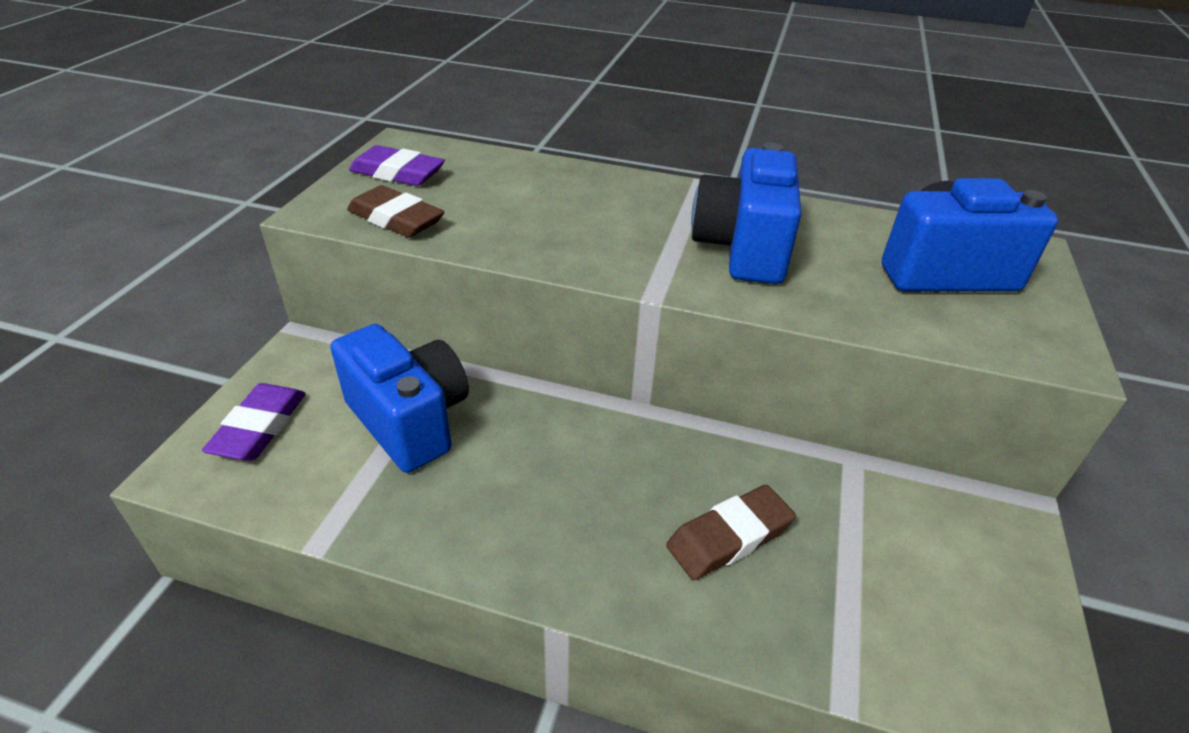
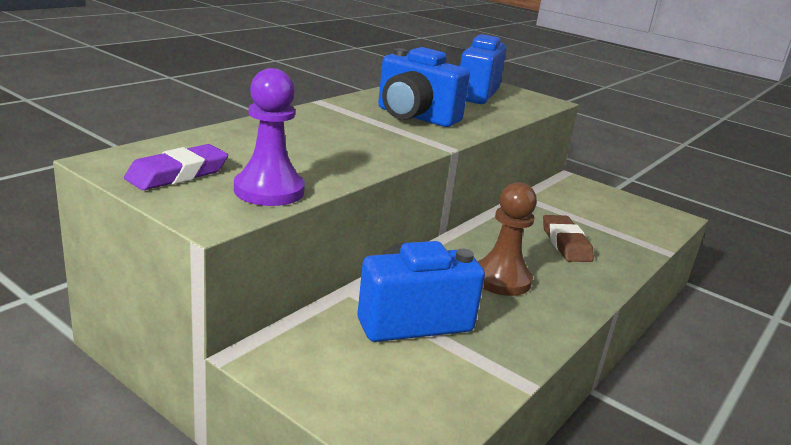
camera: 70 degrees left, 15 degrees down
(260, 427) = (373, 396): purple eraser -> none
(396, 219) = (269, 190): brown eraser -> purple pawn
(553, 480) = (501, 279): none -> brown pawn

